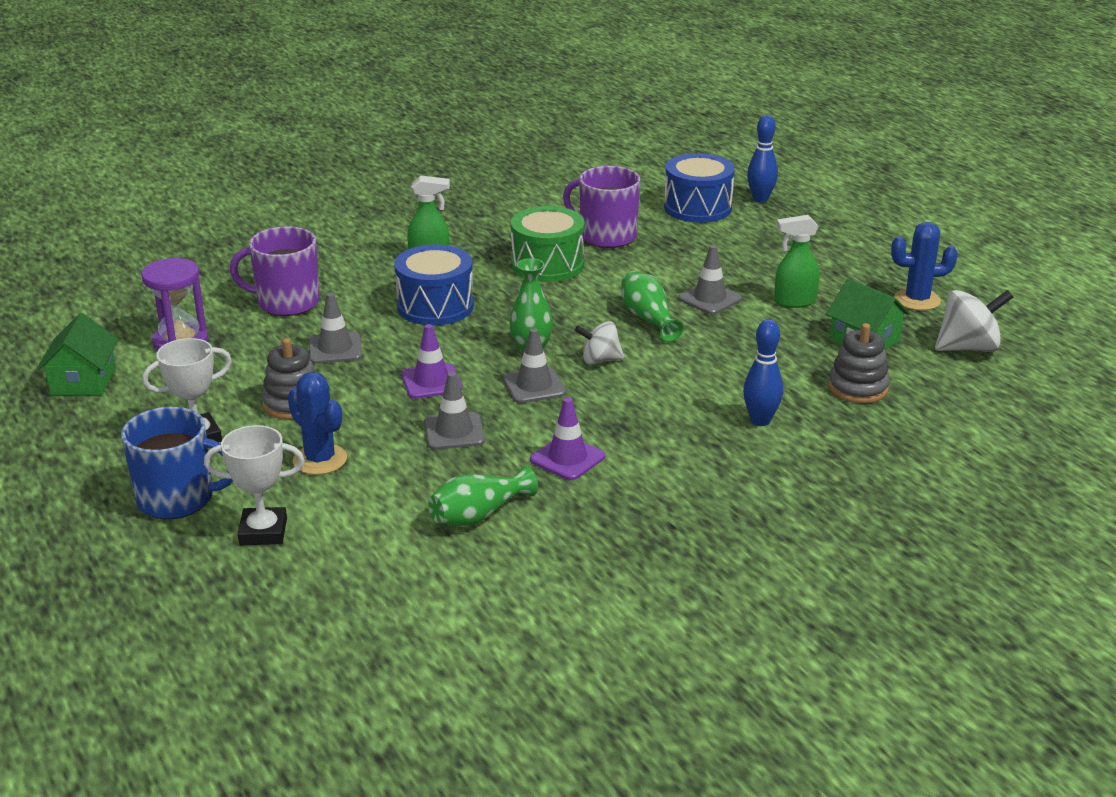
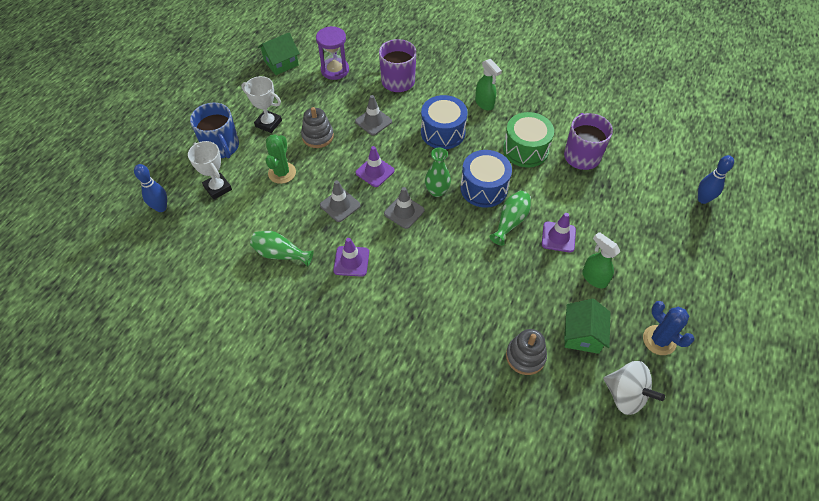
camera: 55 degrees right, 25 degrees up
(320, 460) = (282, 173): blue cactus -> green cactus
(600, 360) = (451, 224): white spinning top -> none
(697, 207) = (658, 176): blue drum -> blue drum (484, 188)
(709, 299) = (558, 237): grey traffic cone -> purple traffic cone
(760, 421) = (451, 325): blue bowling pin -> blue bowling pin (161, 208)

